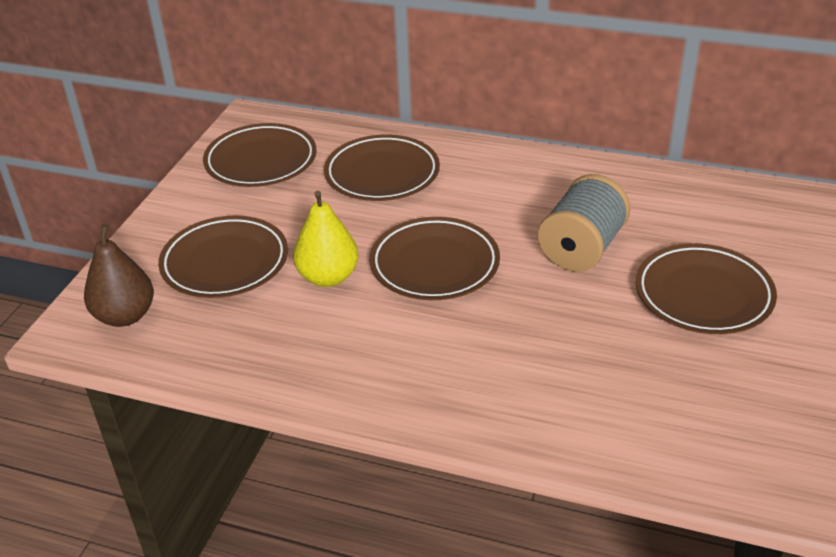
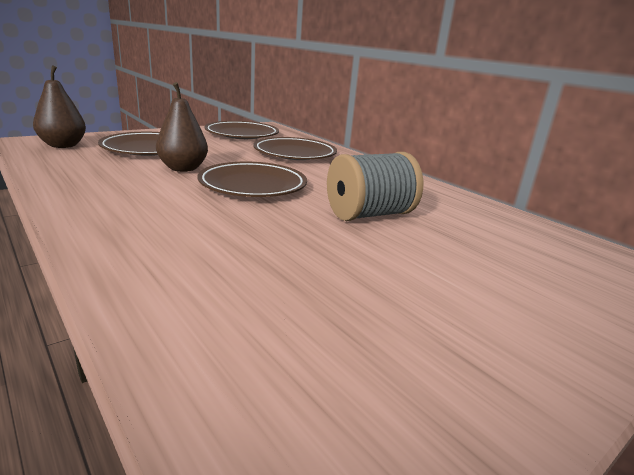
camera: 30 degrees right, 15 degrees down
(328, 277) = (183, 169): yellow pear -> brown pear
(703, 295) = (441, 274): brown plate -> none

